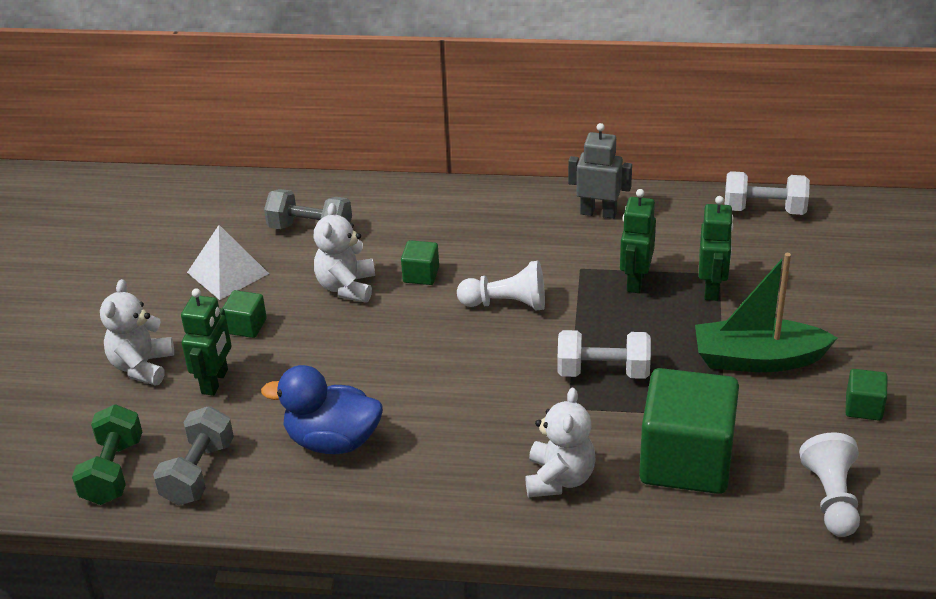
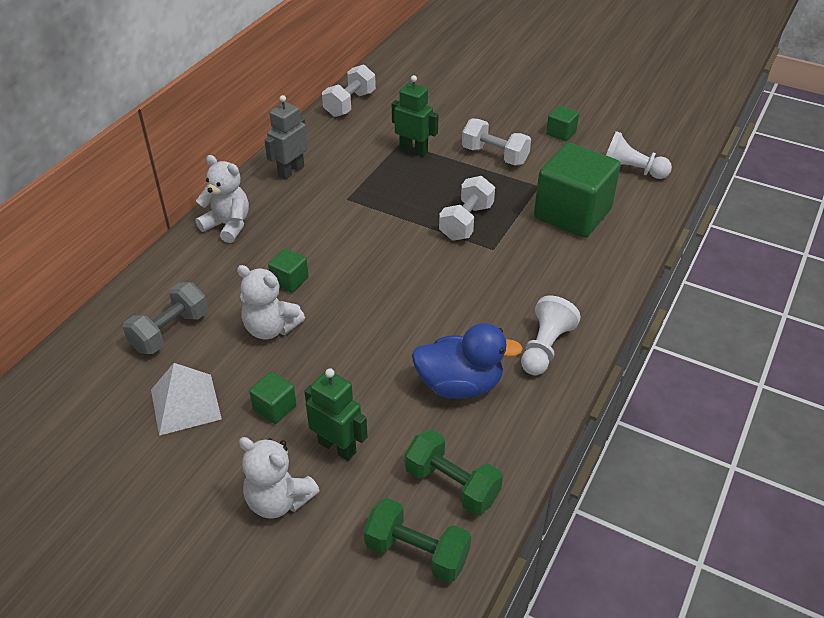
camera: 70 degrees left, 5 degrees up
(198, 472) = (452, 485): grey dumbbell -> green dumbbell
(332, 441) = (459, 385): blue duck -> blue duck turned 120 degrees counterclockwise
(506, 304) = (360, 245): white pawn -> white pawn (545, 348)
(559, 479) = (562, 274): white teddy bear -> white teddy bear (228, 225)
(635, 281) = (381, 179): green robot -> none
(757, 359) = (495, 155): green boat -> white dumbbell

